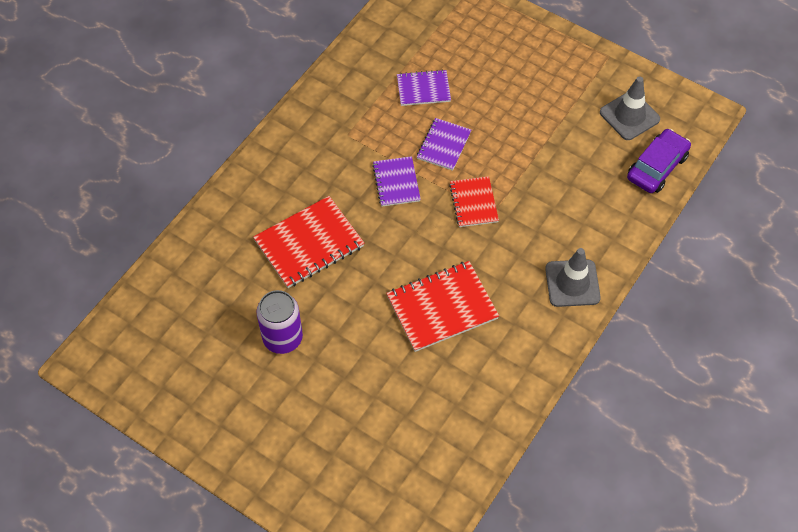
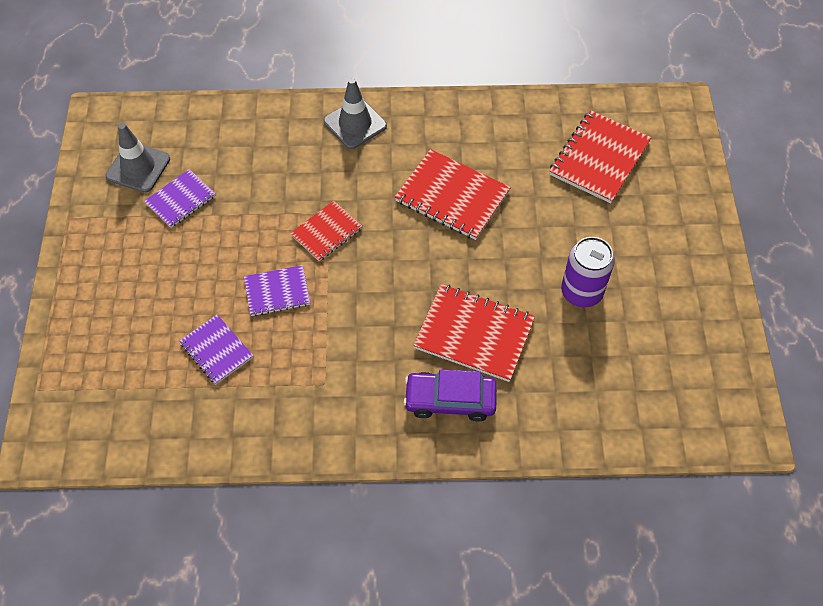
camera: 125 degrees left, 0 degrees up
(394, 449) = (599, 158): none -> red notebook
(396, 182) = (350, 305): purple notebook -> purple notebook (180, 200)
(657, 167) = (187, 123): purple car -> purple car (450, 400)

